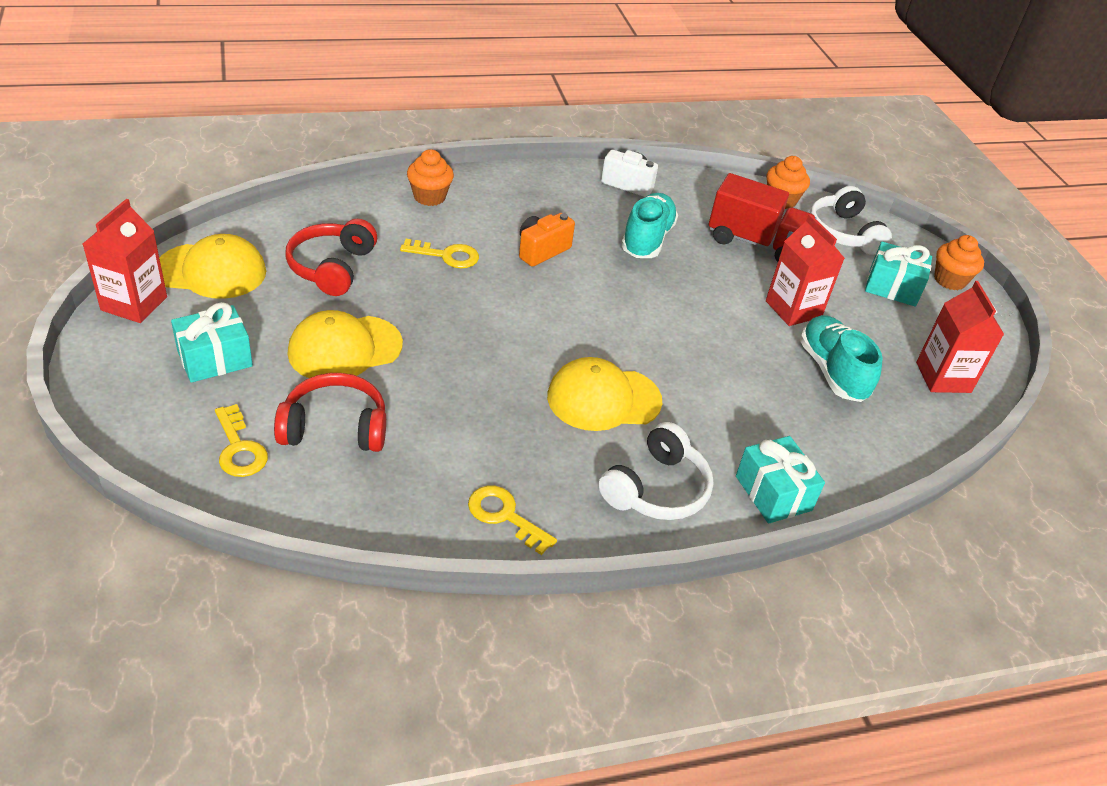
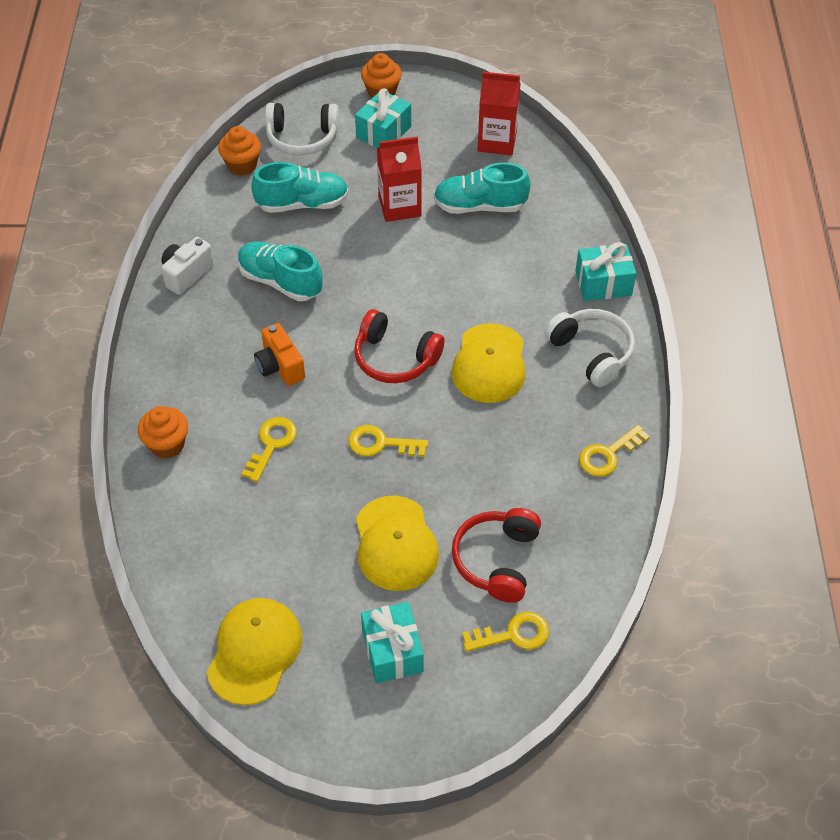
camera: 70 degrees left, 10 degrees up
(134, 303) = (295, 723): red carton -> none
(331, 267) = (270, 544): red headphones -> red headphones (395, 358)
(468, 326) = (380, 443): none -> yellow key
(755, 243) = (302, 204): red truck -> turquoise shoe

